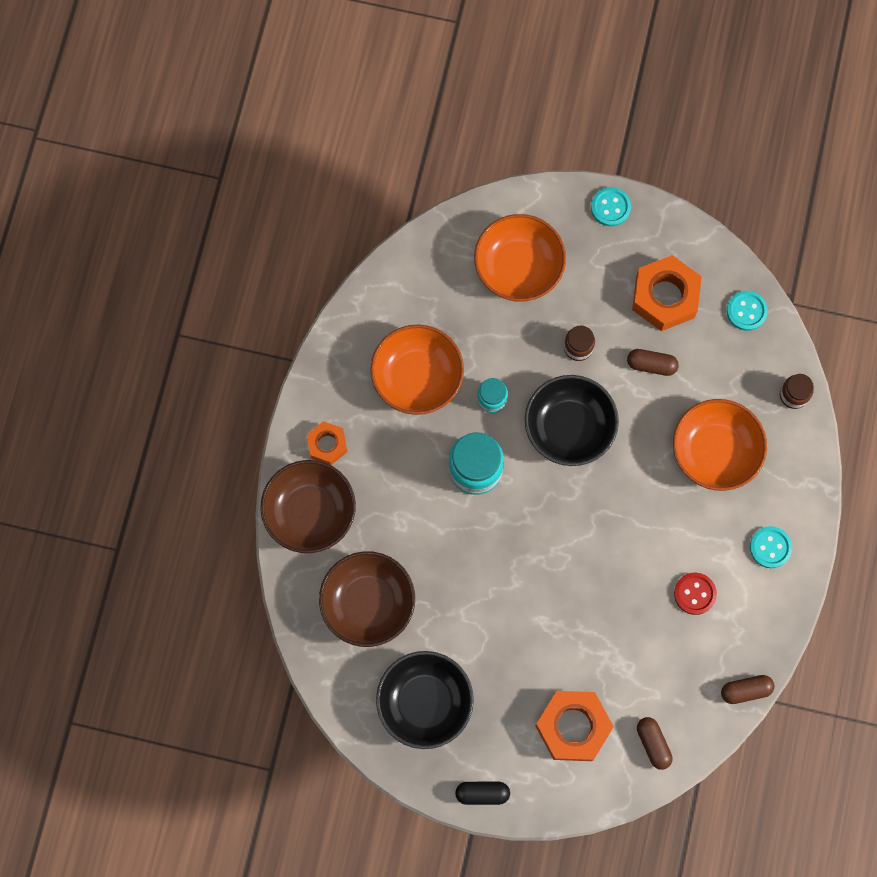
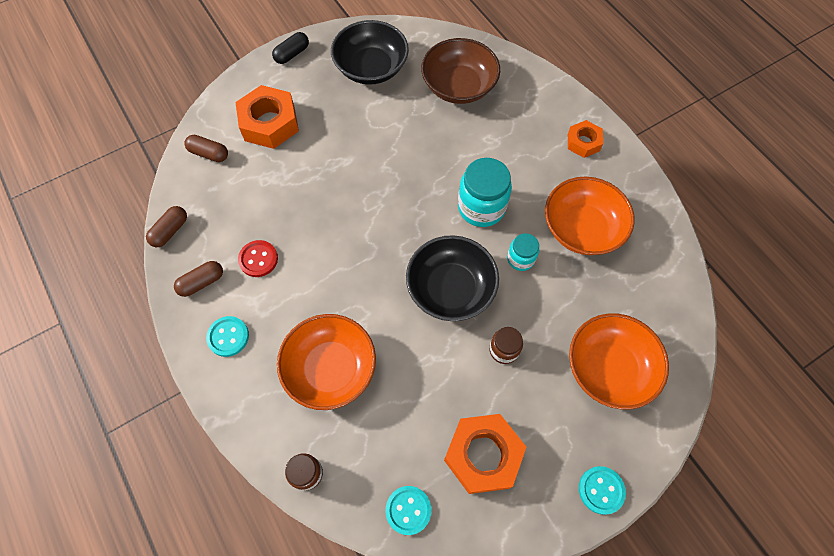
camera: 135 degrees right, 10 degrees down
(310, 512) = (547, 101): brown bowl -> none
(651, 365) = (439, 389): brown capsule -> brown capsule (202, 282)

